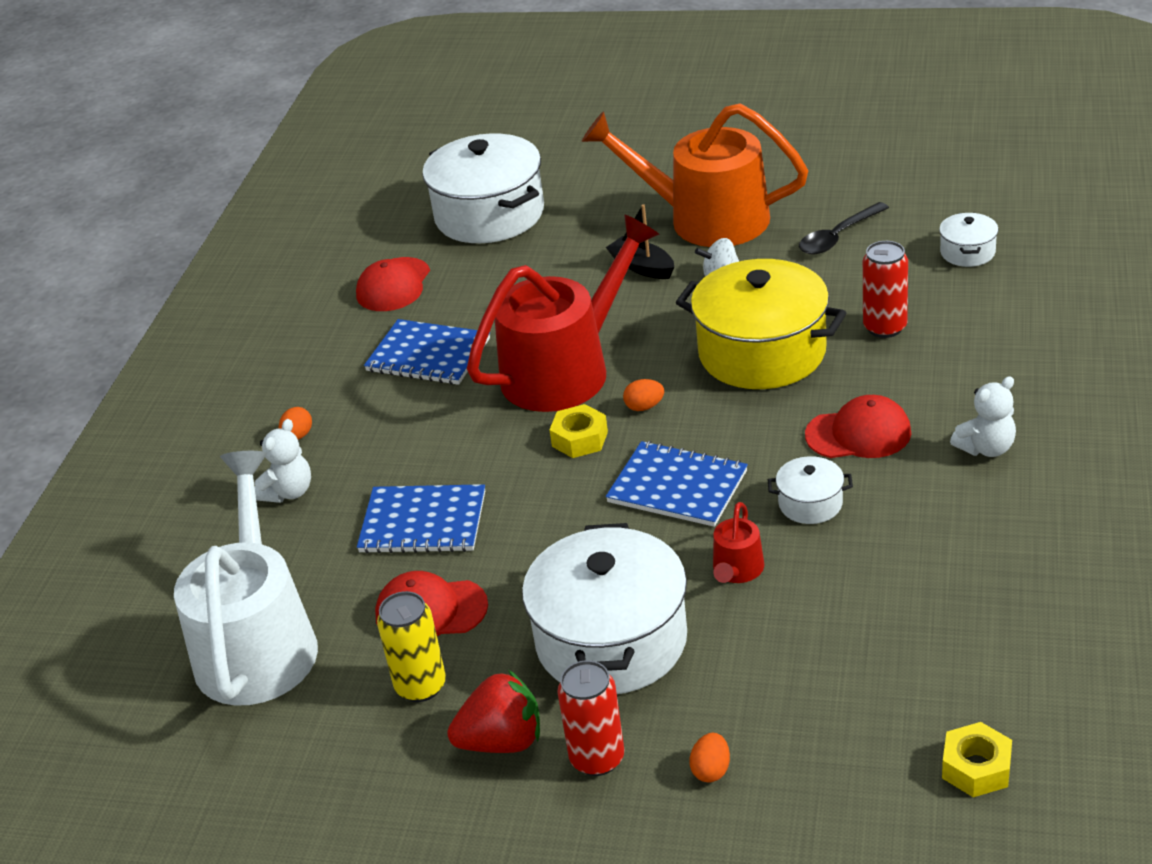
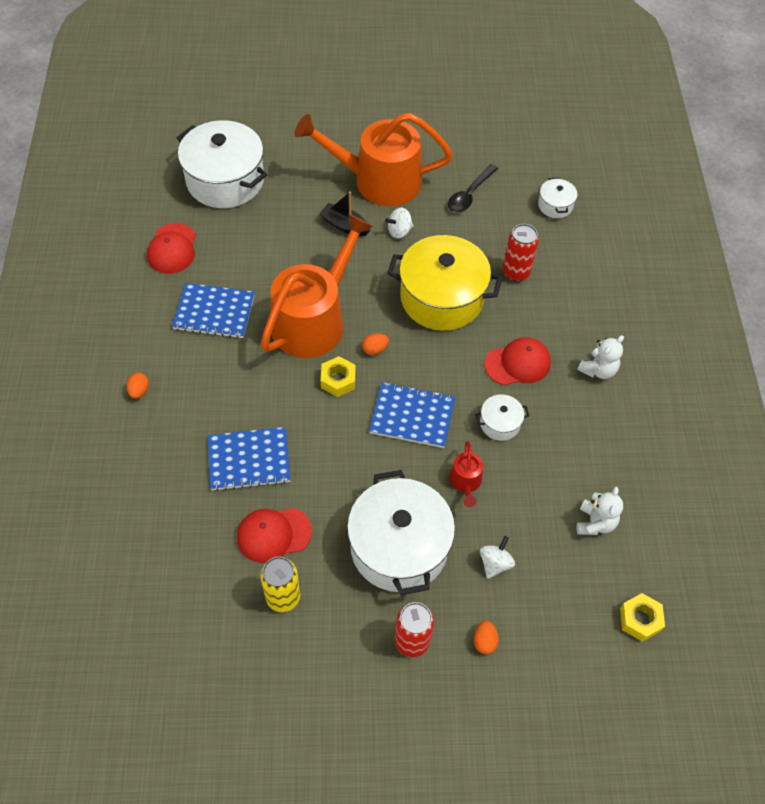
camera: 20 degrees left, 20 degrees up
(257, 643) = (161, 574): white watering can -> none
(288, 492) = (146, 441): white teddy bear -> white teddy bear (595, 523)
(502, 741) = (348, 635): red strawberry -> none
(565, 369) = (314, 320): red watering can -> orange watering can
(755, 673) = (495, 563): none -> white spinning top

